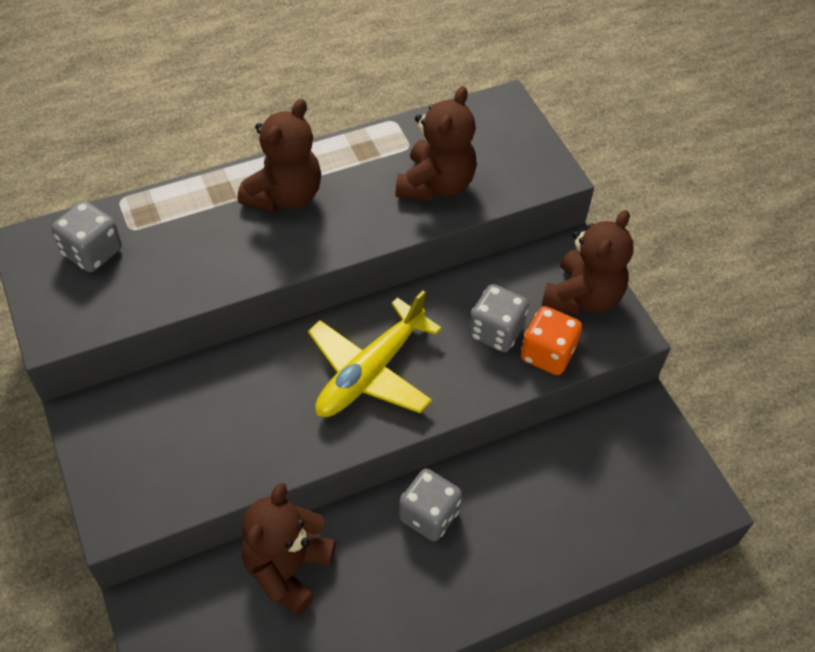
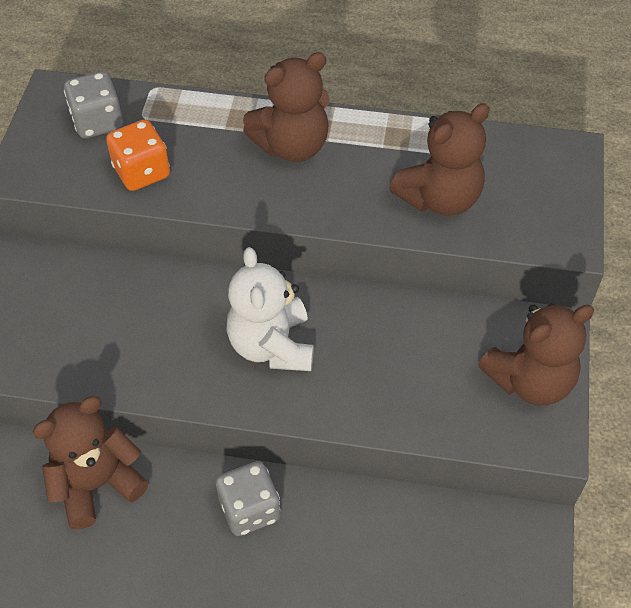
camera: 35 degrees right, 0 degrees up
(370, 371) = (272, 345): yellow plane -> white teddy bear
(496, 332) = (416, 370): grey dice -> none
(547, 354) = (451, 417): orange dice -> orange dice (142, 172)

